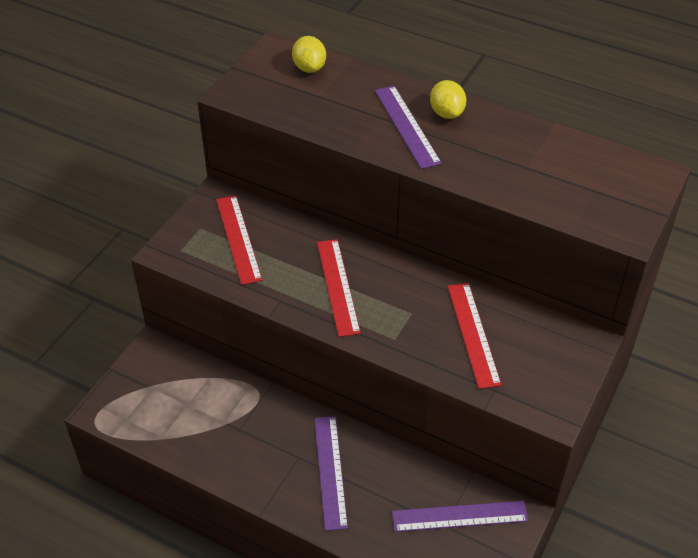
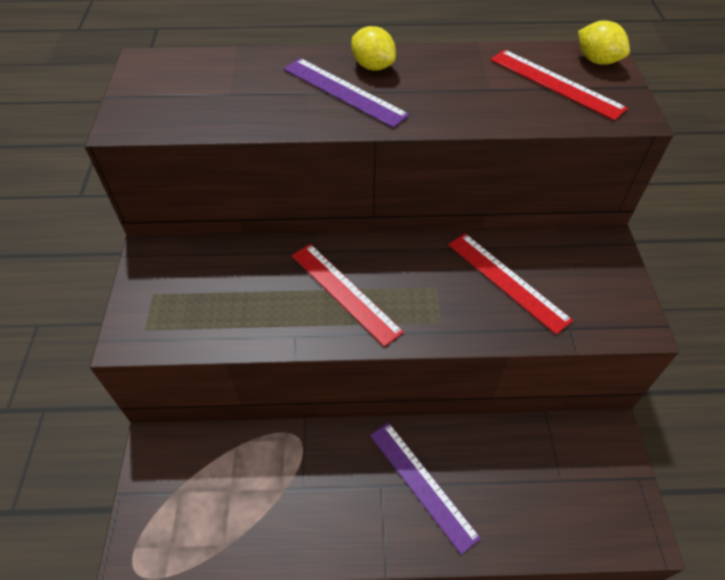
camera: 30 degrees left, 5 degrees up
(238, 239) = (204, 287): red ruler -> red ruler (555, 84)
(309, 68) = (196, 70): yellow lemon -> yellow lemon (597, 60)
(459, 516) = (567, 463): purple ruler -> none

